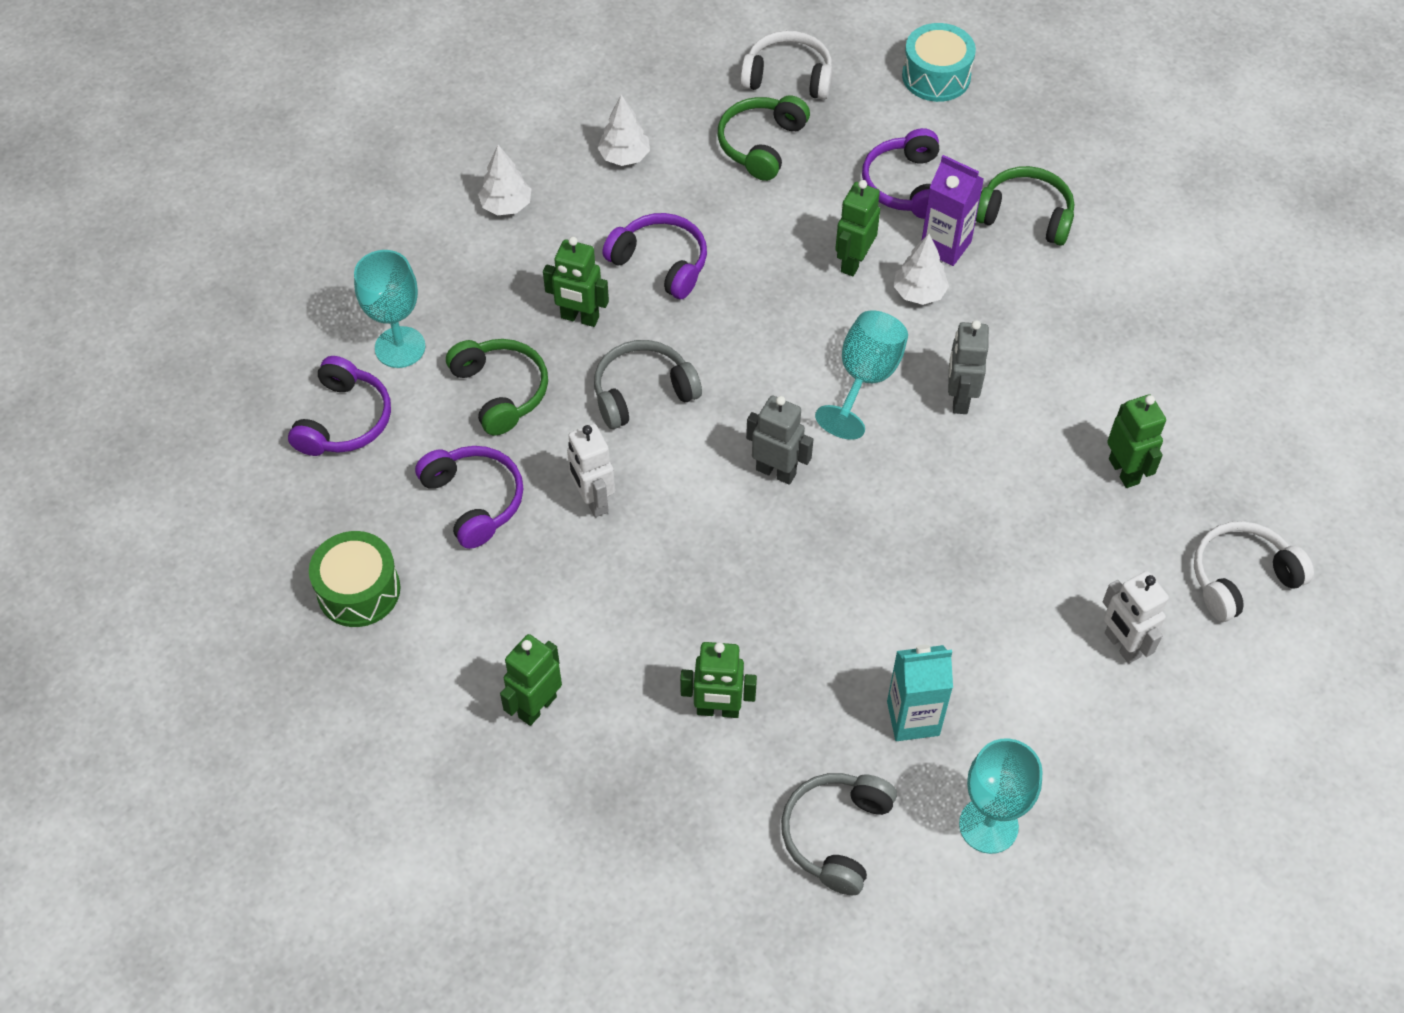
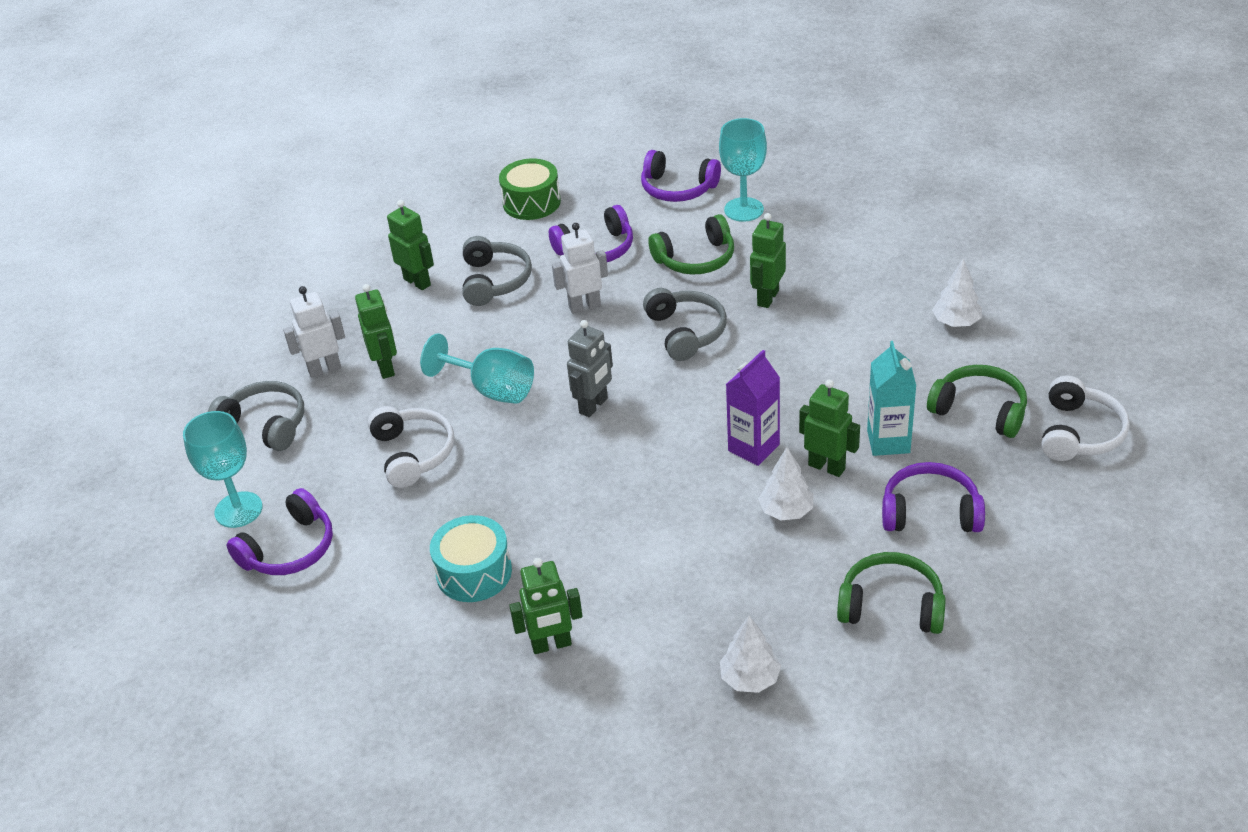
camera: 100 degrees right, 15 degrees down
(506, 205) = (893, 257): white tree -> white tree (750, 679)
(537, 610) = (494, 281): none -> grey headphones
(661, 263) = (827, 343): purple headphones -> purple headphones (290, 549)
(718, 710) = (386, 367): green robot -> green robot turned 150 degrees clockwise
(865, 379) = (685, 466): turquoise goblet -> turquoise goblet (492, 389)
(913, 718) = (343, 473): turquoise carton -> turquoise carton (888, 441)
(936, 76) = (1099, 550): turquoise drum -> turquoise drum (474, 572)
(945, 246) = (847, 536): purple carton -> purple carton (753, 448)
(959, 399) = (654, 530): grey robot -> none
(1025, 215) = (891, 605): green headphones -> green headphones turned 105 degrees counterclockwise
(1121, 645) = (367, 616): white robot -> white robot (324, 369)
(1241, 578) = (411, 721): white headphones -> white headphones (413, 453)

